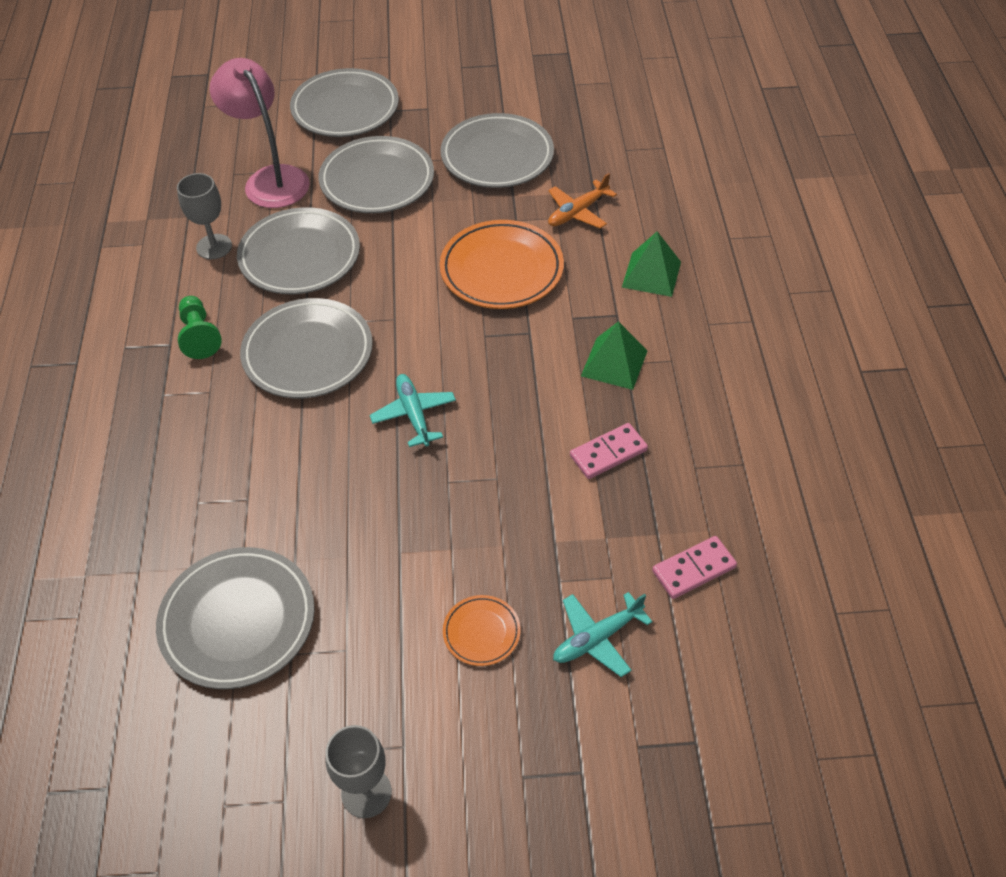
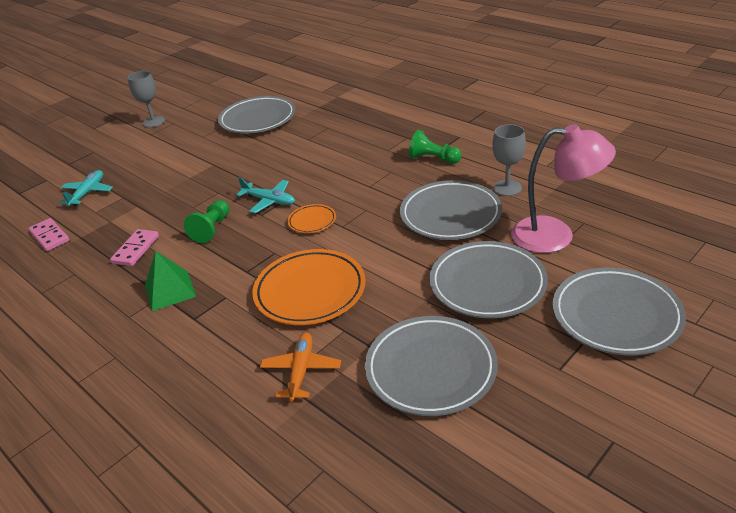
camera: 140 degrees right, 15 degrees down
(308, 353) = (365, 186): grey plate -> none
(481, 632) = (147, 167): orange plate -> orange plate (312, 221)
(509, 419) = (212, 229): none -> green pawn
(651, 274) = (190, 363): green pyramid -> none
(693, 569) = (50, 236): pink domino -> pink domino turned 60 degrees counterclockwise

